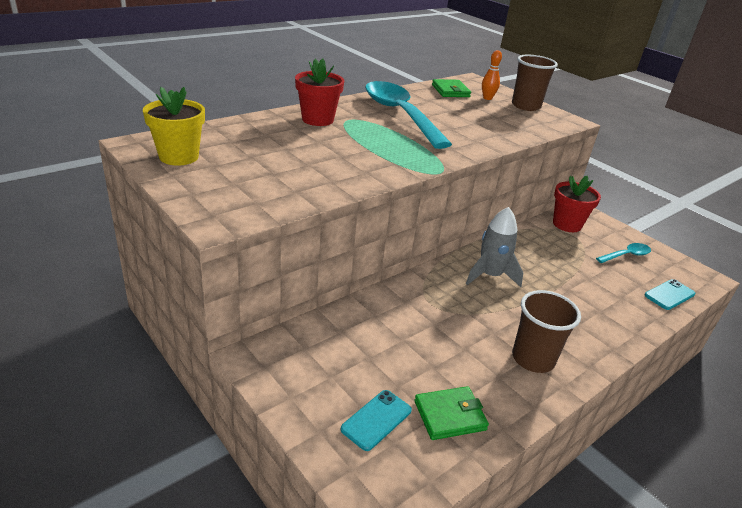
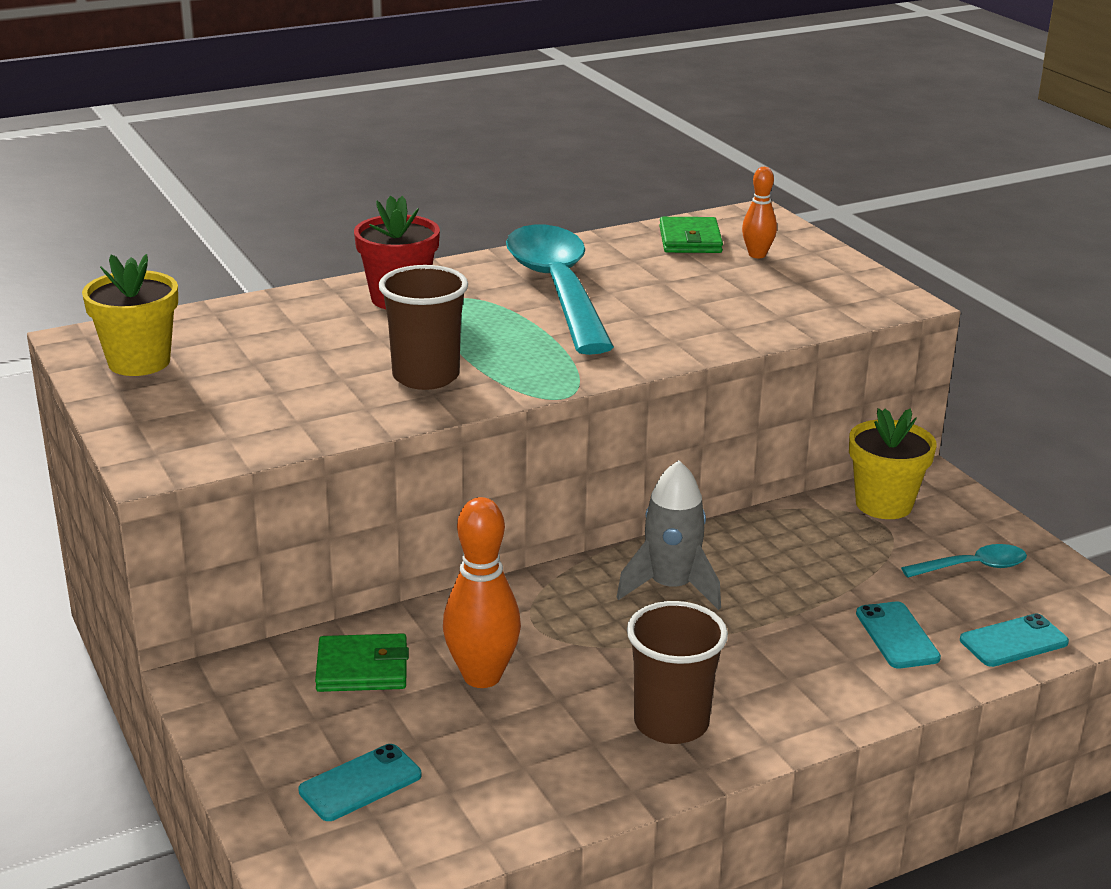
camera: 15 degrees right, 5 degrees down
(416, 338) = (482, 676): none -> orange bowling pin
(450, 415) = (481, 789): green wallet -> green wallet (362, 668)
(526, 106) = (827, 271): brown cup -> brown cup (426, 376)
(567, 224) = (884, 504): red flower pot -> yellow flower pot
(614, 296) = (897, 636): none -> turquoise phone

